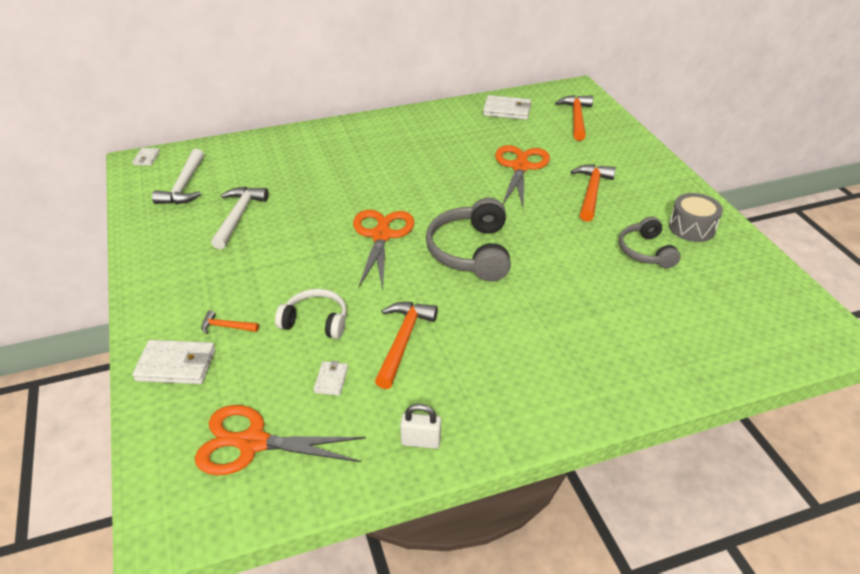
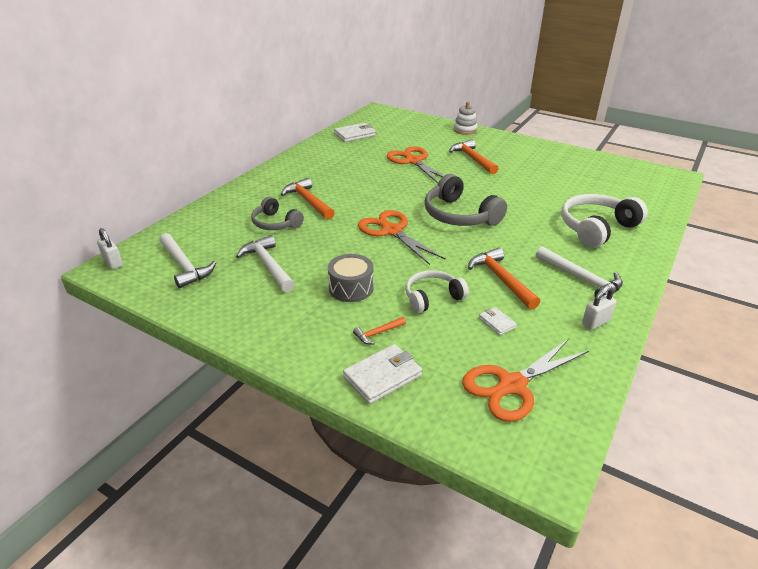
camera: 40 degrees left, 5 degrees down
(146, 158) = (113, 262): white wallet -> white padlock
(483, 390) = (581, 279): none -> white hammer
(576, 118) = (403, 125): orange hammer -> orange hammer (308, 201)
(600, 345) = (596, 228): none -> white headphones
(641, 151) = (465, 130): none -> white stacking toy
(646, 251) = (544, 176): grey headphones -> grey headphones (276, 223)
(692, 228) = (546, 156): grey drum -> grey drum (351, 288)

